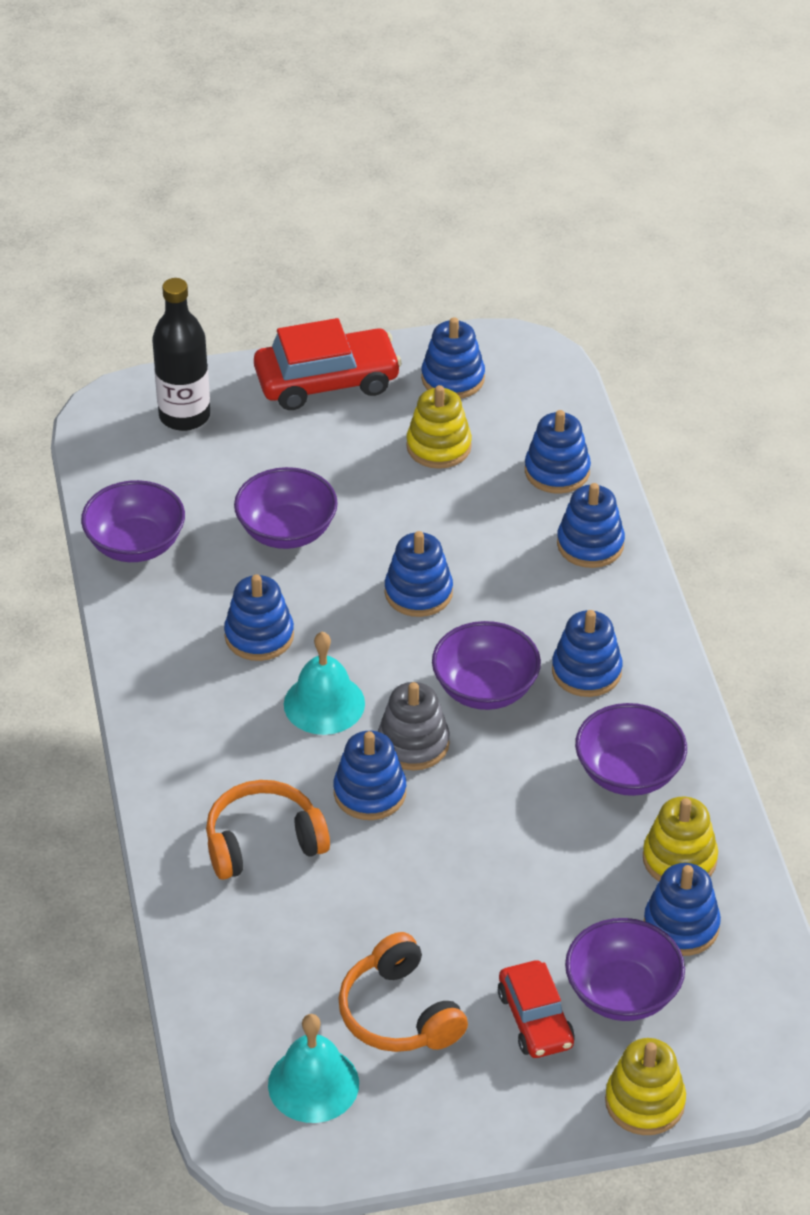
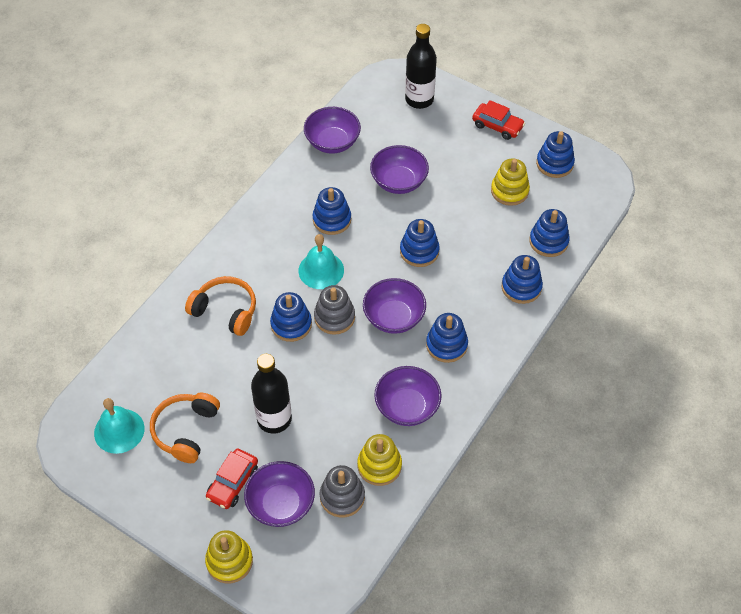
camera: 45 degrees right, 10 degrees up
(327, 381) = (497, 126): red car -> red car, size x0.62
(491, 911) = (274, 419): none -> black bottle
(681, 926) = (342, 497): blue stacking toy -> grey stacking toy

